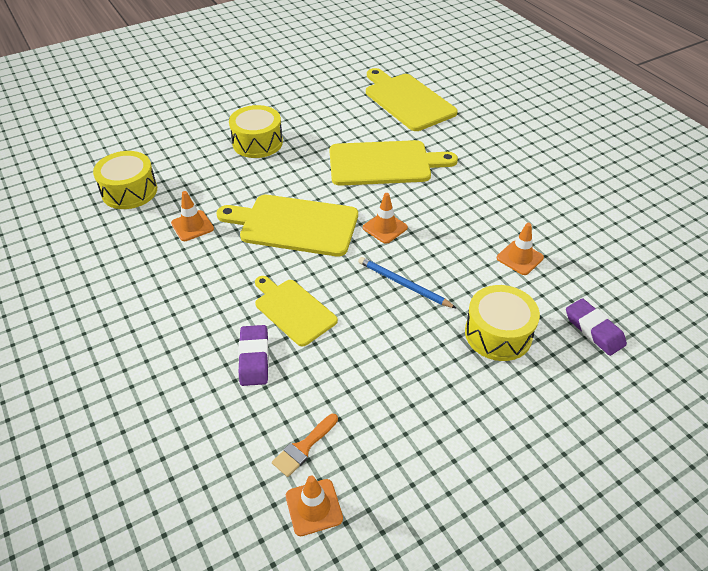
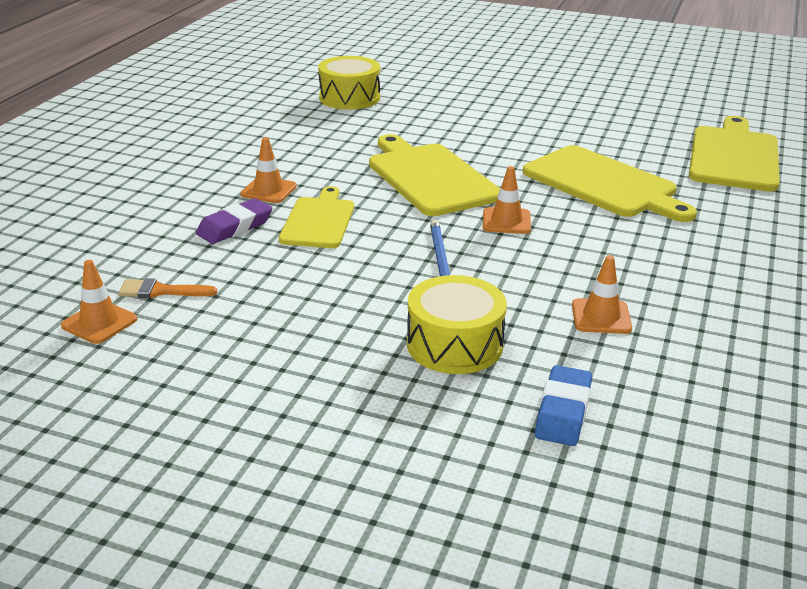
camera: 50 degrees right, 15 degrees down
(192, 226) = (351, 137): orange traffic cone -> orange traffic cone (268, 190)
(257, 142) = (510, 117): yellow drum -> none
(594, 330) = (563, 412): purple eraser -> blue eraser

